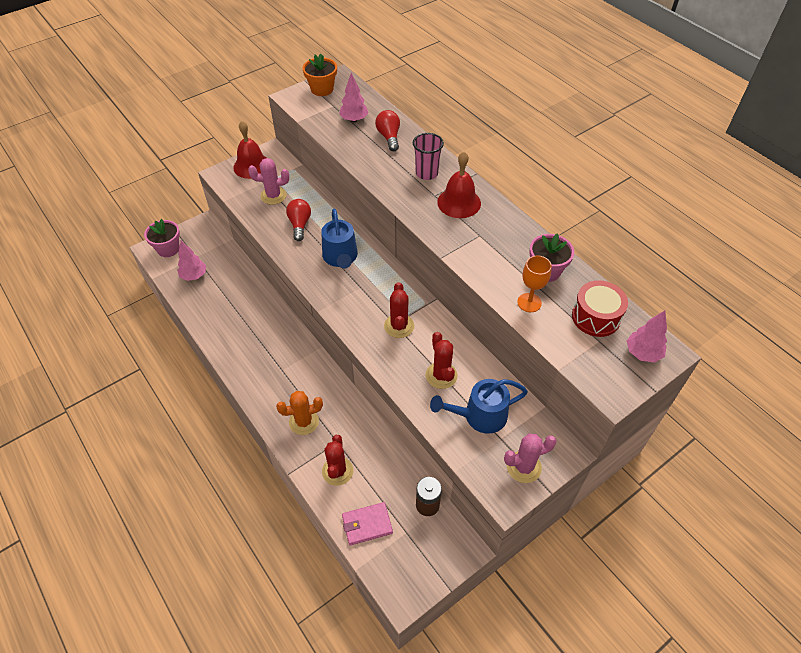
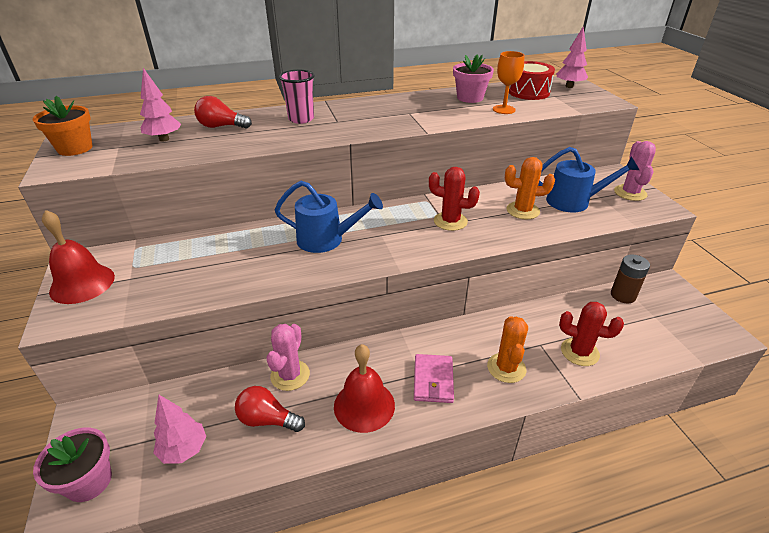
camera: 70 degrees left, 15 degrees down
(273, 196) = (167, 273): pink cactus -> pink cactus (290, 375)
(299, 224) = (244, 260): red light bulb -> red light bulb (267, 420)
(367, 524) = (647, 343): pink wallet -> pink wallet (433, 380)
(441, 375) = (523, 211): red cactus -> orange cactus
(459, 202) = (358, 113): red bell -> red bell (364, 405)
(479, 416) = (574, 201): blue watering can -> blue watering can turned 90 degrees counterclockwise

